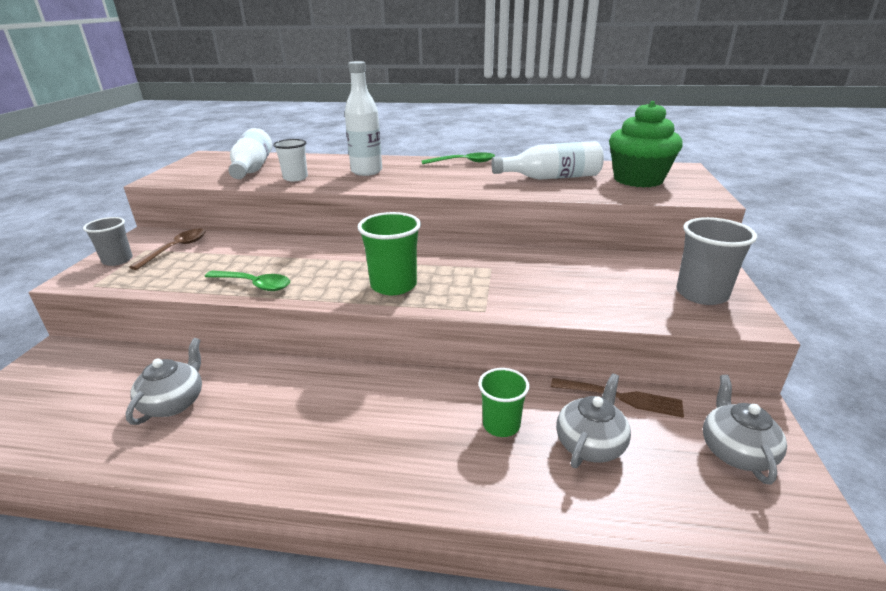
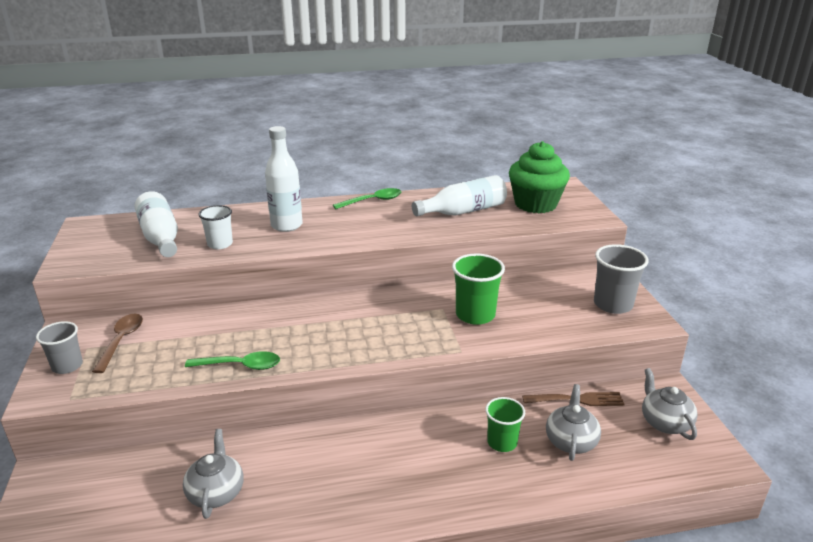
camera: 20 degrees left, 0 degrees up
(393, 285) = (370, 342): green cup -> green cup (475, 315)

